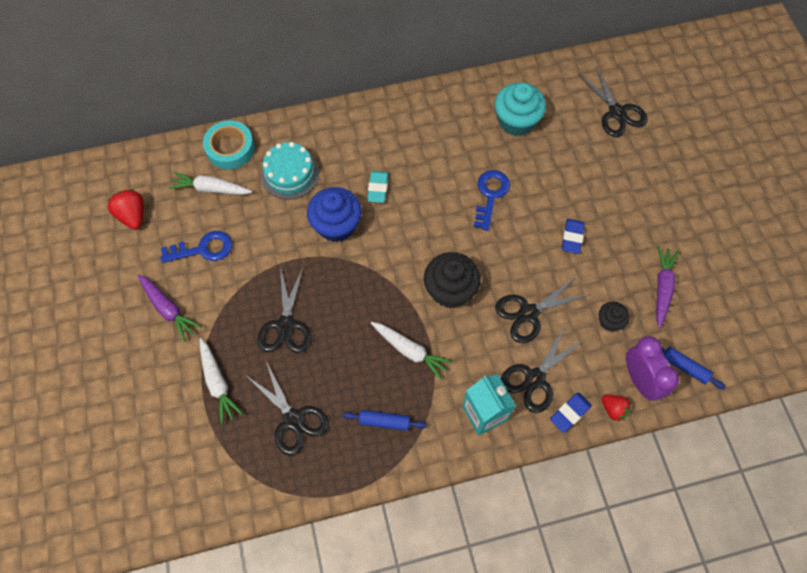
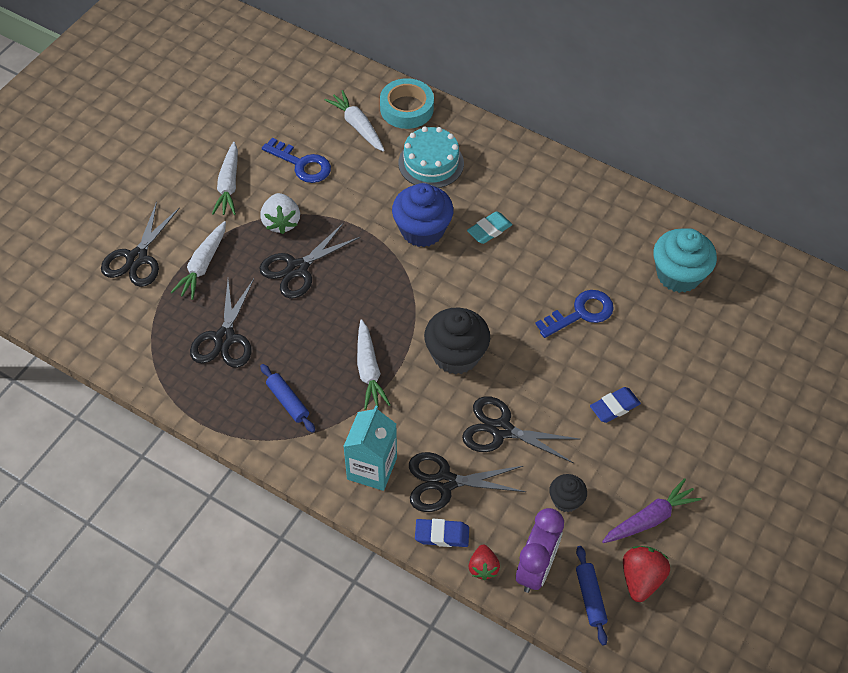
camera: 45 degrees right, 10 degrees down
(132, 215) = (279, 100): red strawberry -> red strawberry (641, 579)
(168, 309) = (228, 185): purple carrot -> white carrot
(237, 303) = (281, 222): none -> white strawberry
(617, 112) = (789, 344): black scissors -> black scissors (137, 258)

